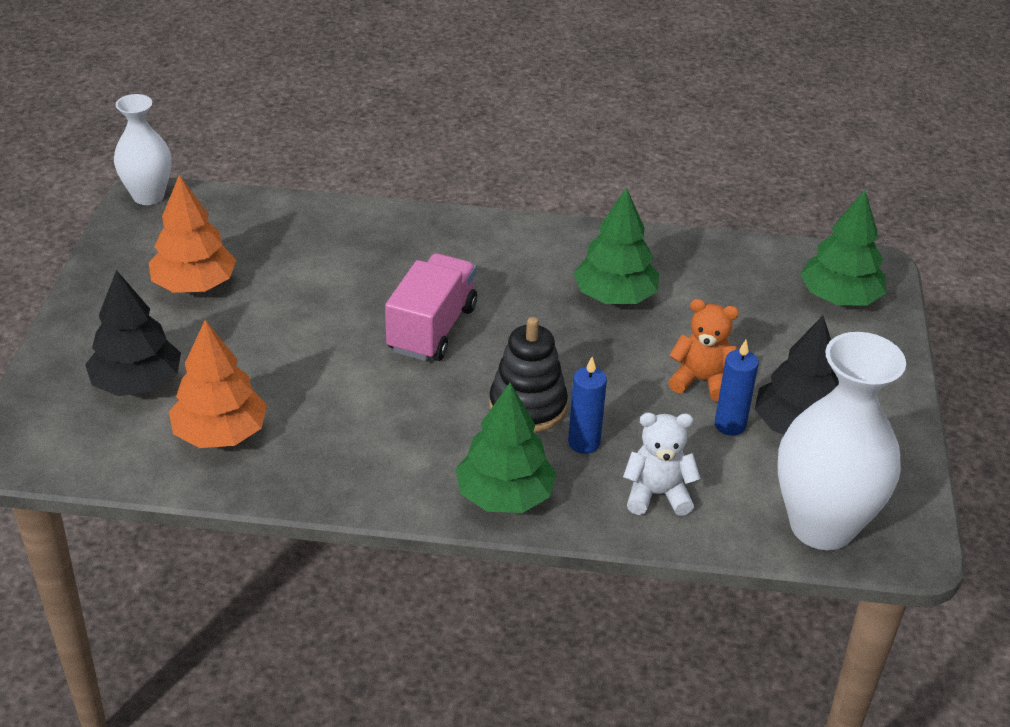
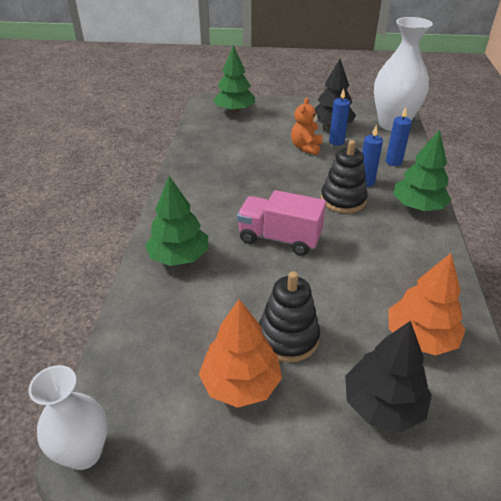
camera: 90 degrees left, 0 degrees up
(247, 322) = (288, 337): none -> black stacking toy
(615, 296) = (239, 171): green tree -> green tree (179, 257)
(657, 494) = (393, 162): white teddy bear -> blue candle

